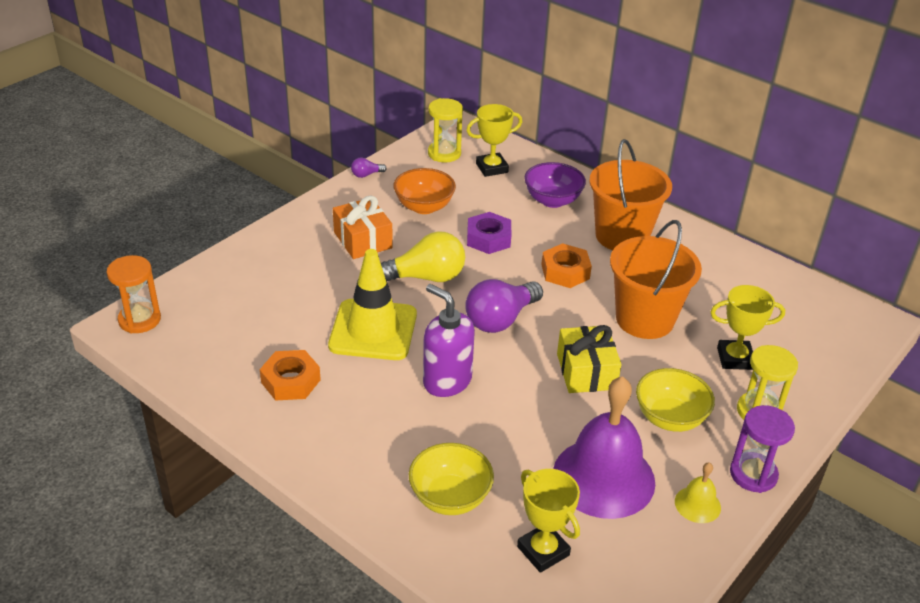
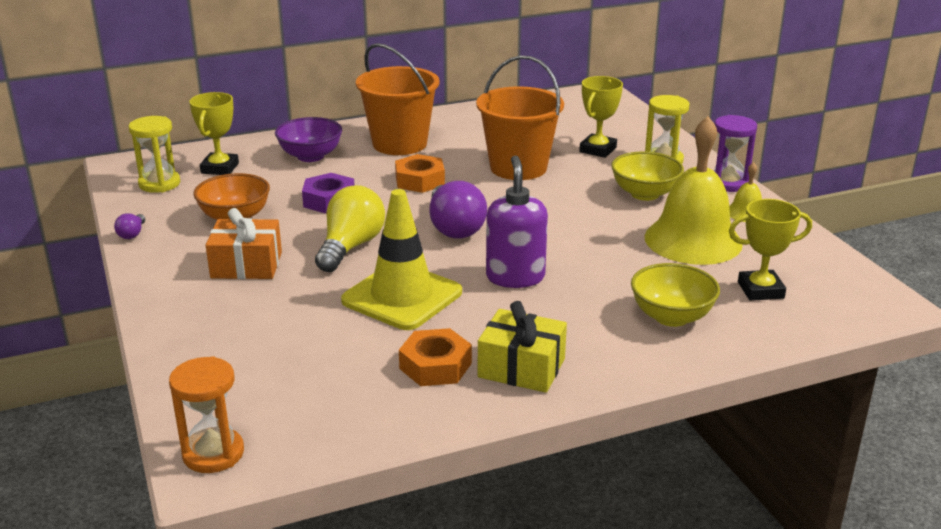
camera: 60 degrees left, 10 degrees down
(447, 381) = (515, 277): purple soap dispenser -> purple soap dispenser turned 105 degrees clockwise
(586, 371) = (561, 210): yellow gift -> yellow gift (521, 368)
(603, 477) = (693, 240): purple bell -> yellow bell

